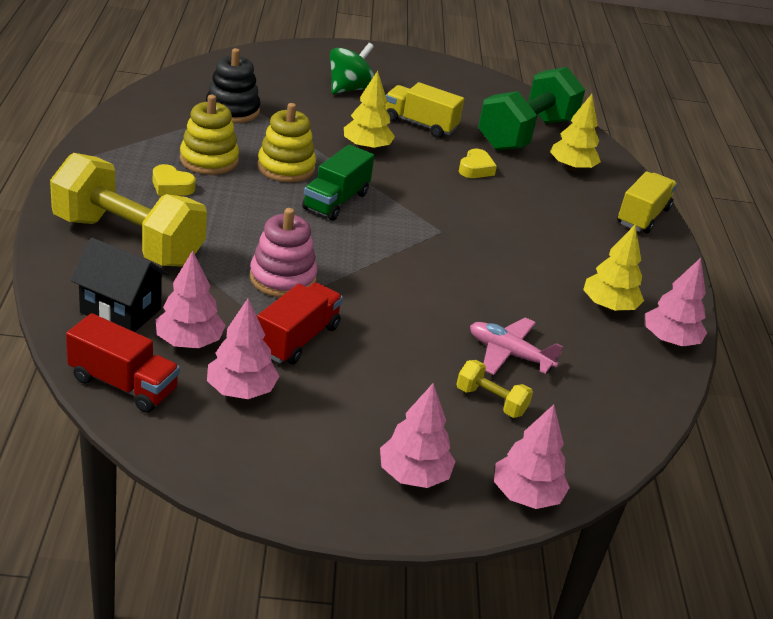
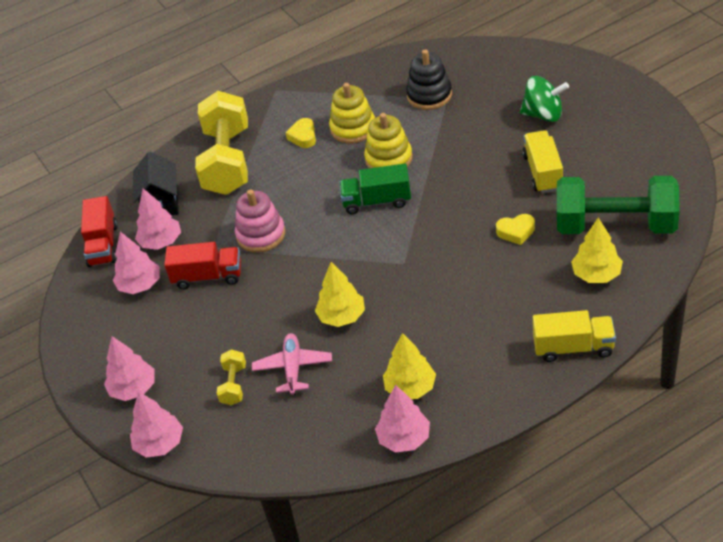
camera: 70 degrees right, 10 degrees up
(366, 147) = (468, 171): yellow tree -> yellow tree (342, 316)

